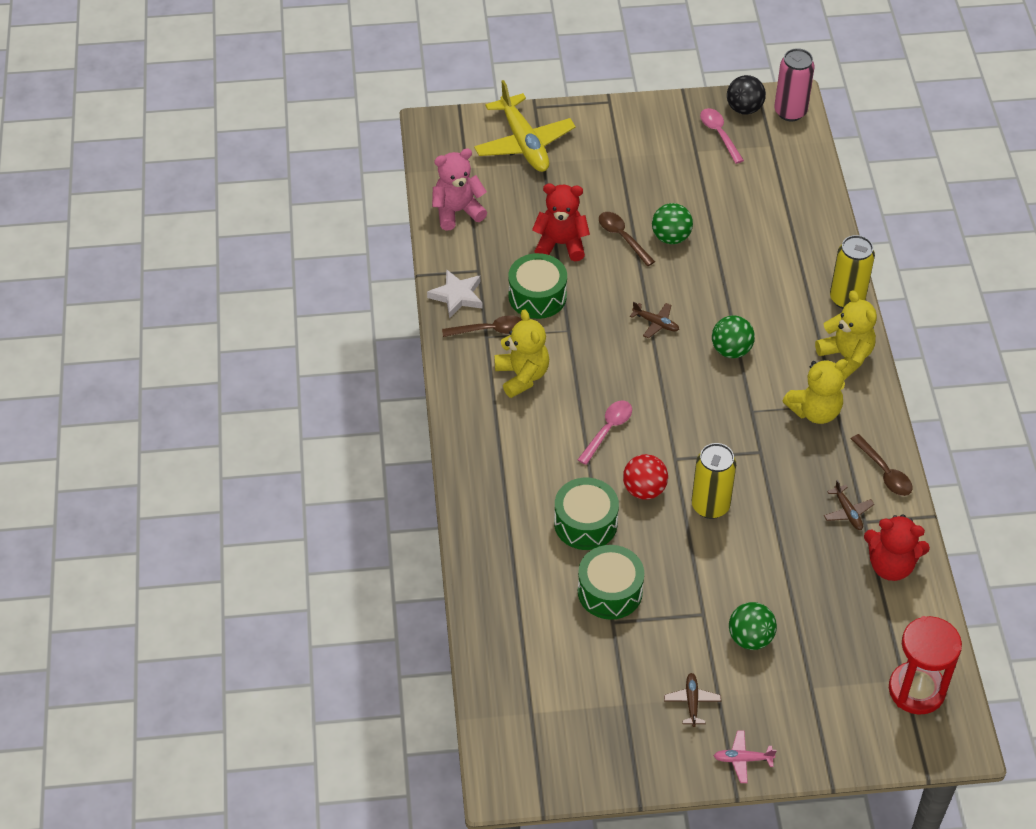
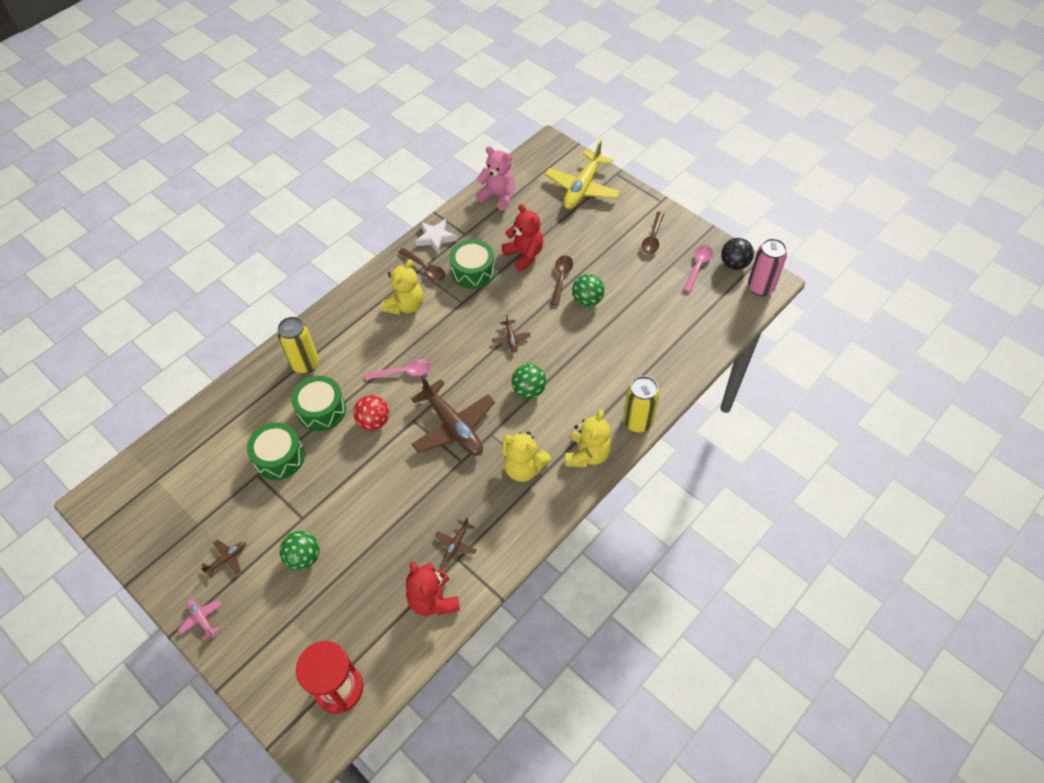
camera: 50 degrees right, 5 degrees up
(710, 506) = (392, 464): yellow can -> yellow can (305, 364)
(714, 432) = (453, 426): none -> brown plane
(884, 472) = (510, 542): brown spoon -> brown spoon (653, 238)

